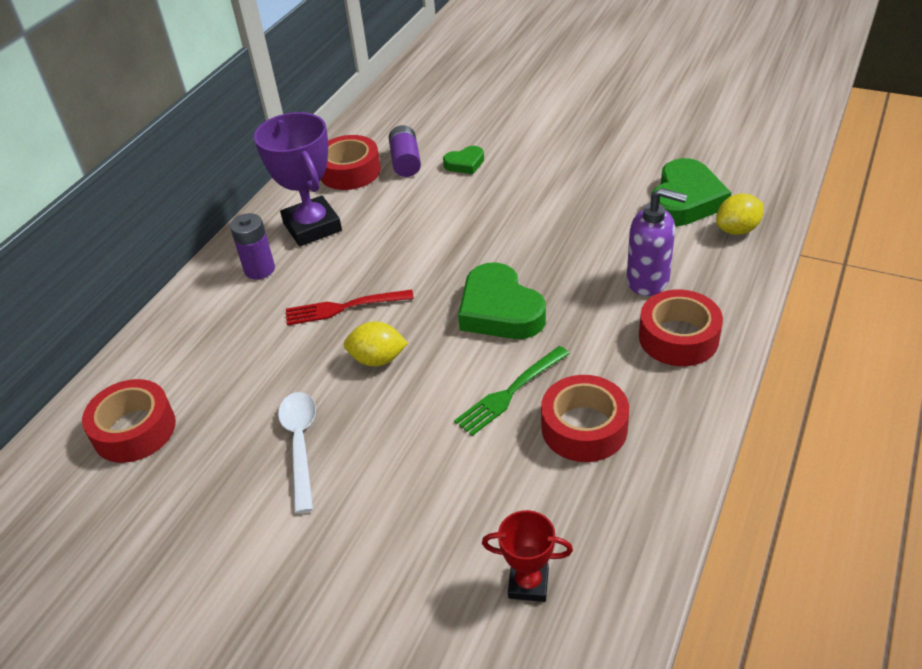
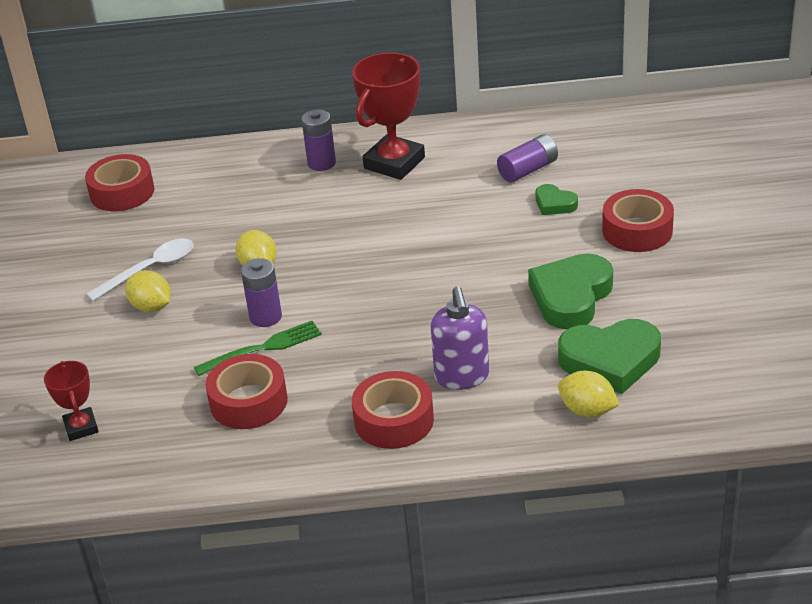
camera: 60 degrees right, 5 degrees down
(312, 227) = (394, 163): purple trophy -> red trophy
(343, 308) = (305, 224): red fork -> none
(350, 171) = (487, 147): red tape -> red tape (637, 230)
(367, 461) = (151, 307): none -> yellow lemon
(462, 377) = (265, 317): none -> purple battery
(499, 310) = (359, 305): green heart -> green heart (571, 297)
(510, 393) = (263, 348): green fork -> green fork turned 135 degrees clockwise

